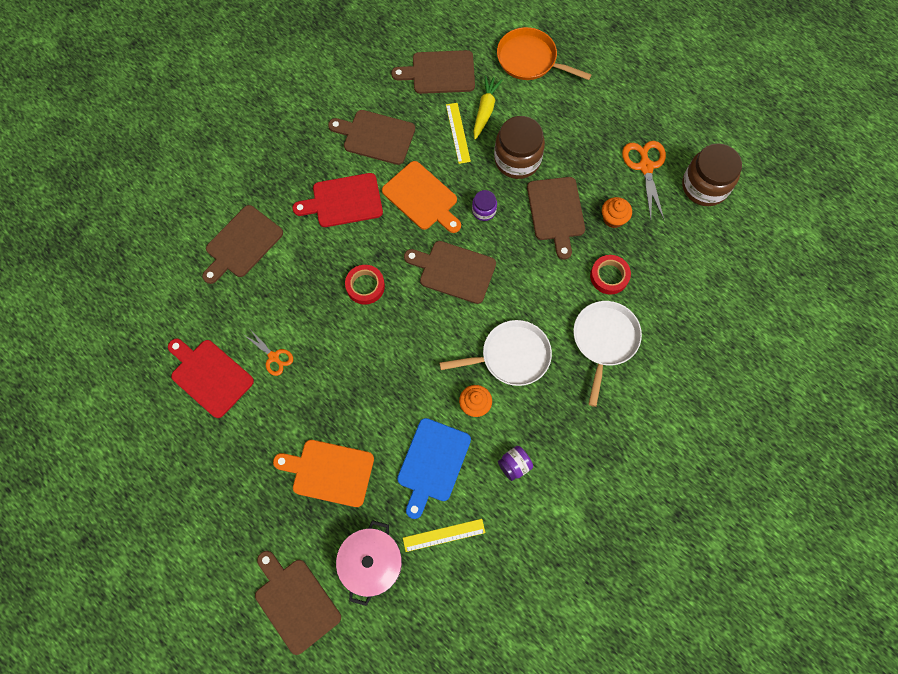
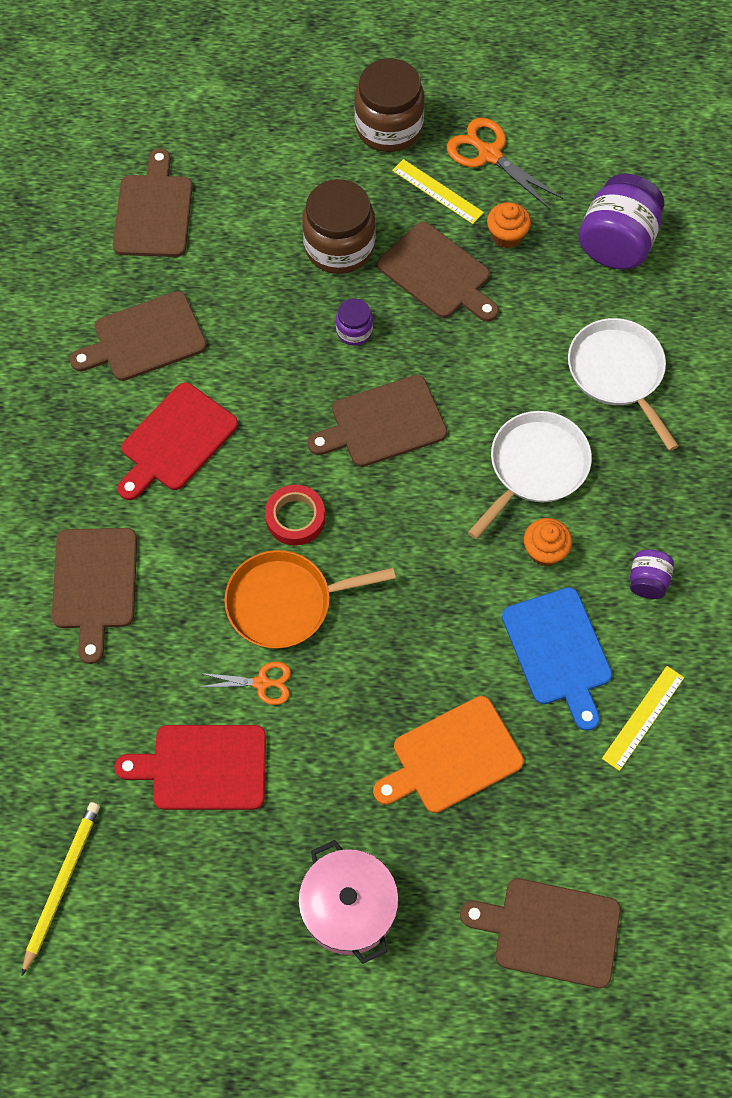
camera: 40 degrees left, 5 degrees down
(99, 378) = (62, 884): none -> yellow pencil
(372, 563) = (594, 814): pink pot -> pink pot (349, 908)
(422, 198) = (268, 368): orange cutting board -> none
(439, 73) = (153, 211): brown cutting board -> brown cutting board turned 135 degrees clockwise
(458, 133) = (241, 265): yellow ruler -> yellow ruler (437, 191)
(485, 110) = (249, 217): yellow carrot -> none
(529, 59) = (248, 125): orange pan -> orange pan (285, 602)
(609, 276) = (559, 301): red tape -> none
(672, 268) = (616, 243): none -> purple jar
(704, 186) = (571, 132): brown jar -> brown jar (388, 127)

